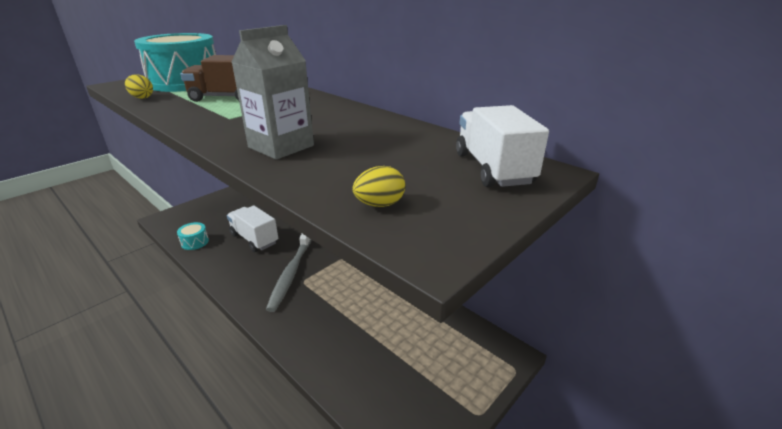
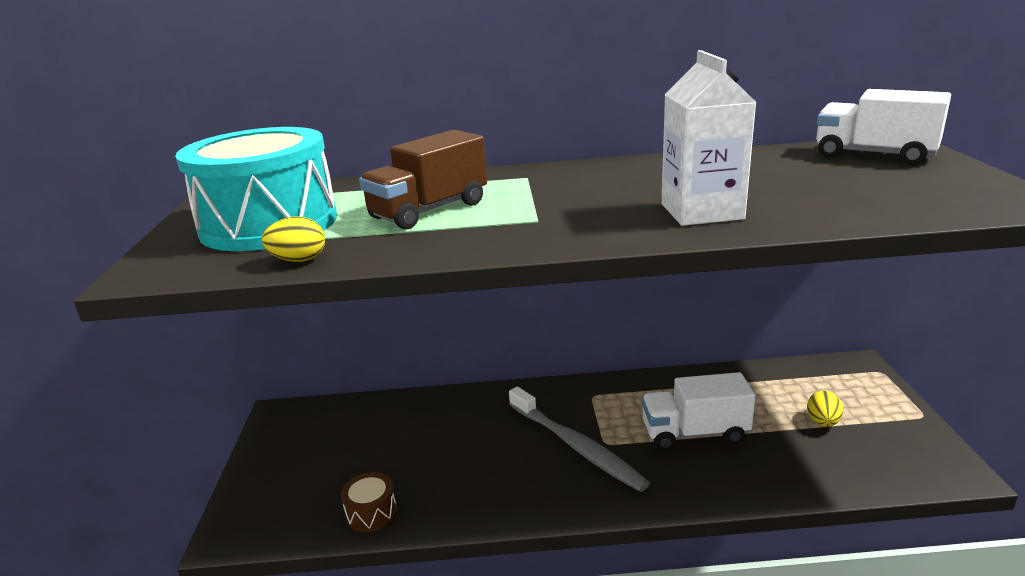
camera: 45 degrees left, 5 degrees down
(195, 242) = (371, 513): turquoise drum -> brown drum
(254, 239) = (448, 450): white truck -> white truck (694, 433)
(281, 146) = (701, 211): grey carton -> white carton
(379, 204) = (919, 201): yellow egg -> yellow egg (823, 422)

